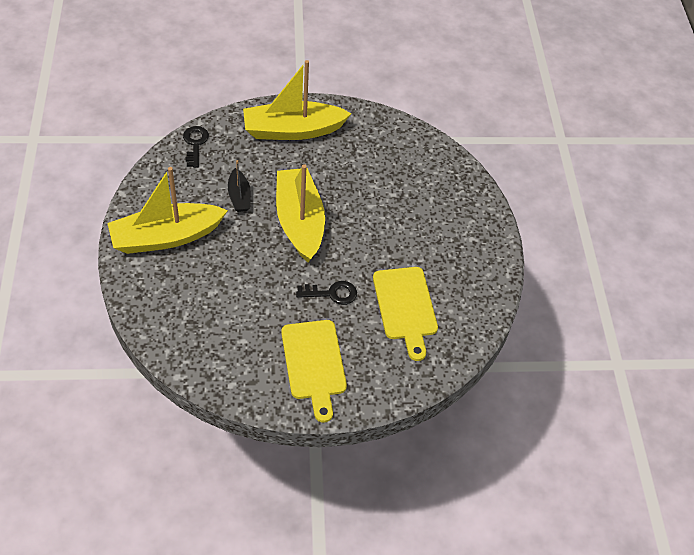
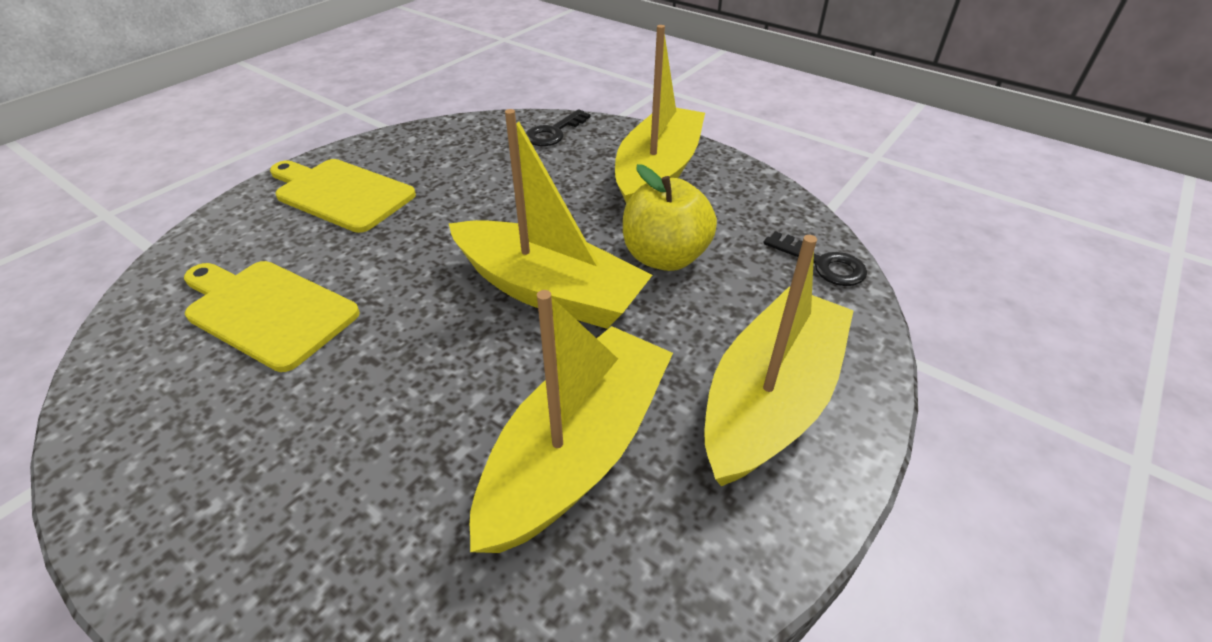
camera: 135 degrees right, 10 degrees down
(239, 196) = (665, 257): black boat -> yellow apple
(332, 293) = (396, 255): black key -> black key (554, 132)
(363, 166) = (577, 451): none -> yellow boat

